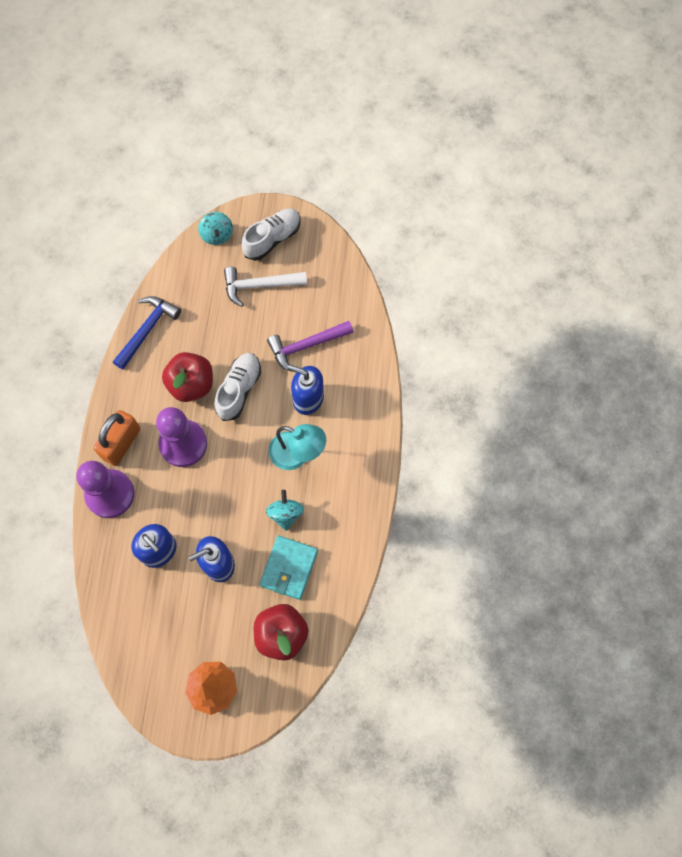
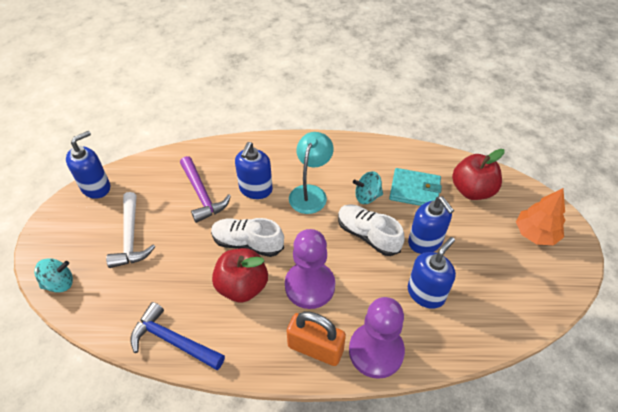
camera: 95 degrees left, 20 degrees down
(272, 239) = (77, 231): white shoe -> white shoe (368, 235)
(326, 247) = (96, 187): none -> blue soap dispenser

